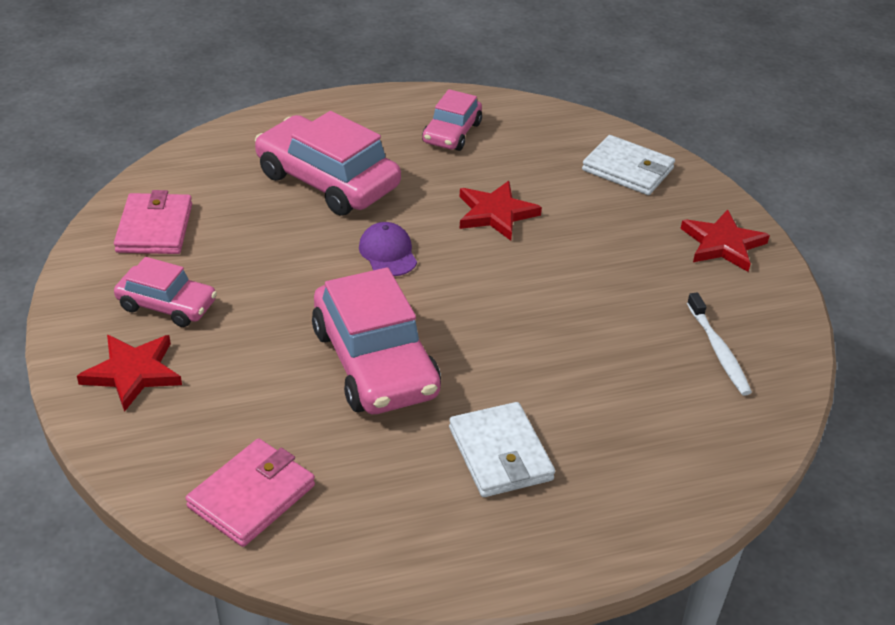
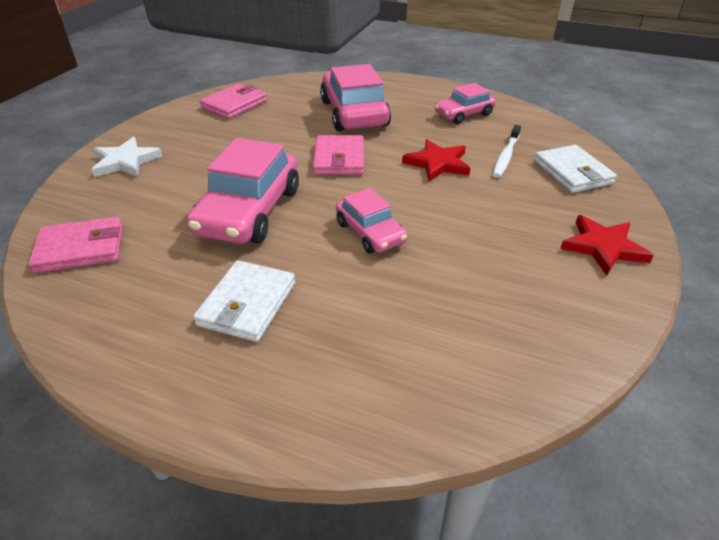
camera: 40 degrees right, 0 degrees up
(133, 373) = (125, 161): red star -> white star
(167, 305) = (188, 138): pink car -> pink car (370, 232)
(388, 253) = (339, 159): purple cap -> pink wallet
(718, 351) = (510, 320): white toothbrush -> white toothbrush (505, 156)

